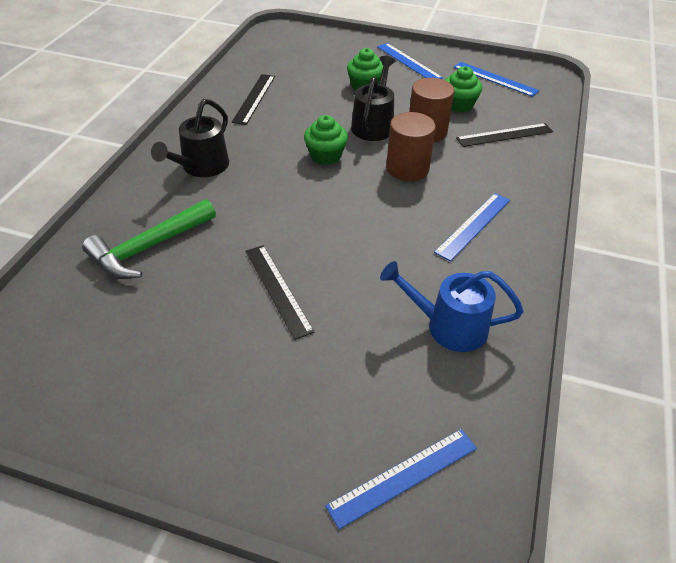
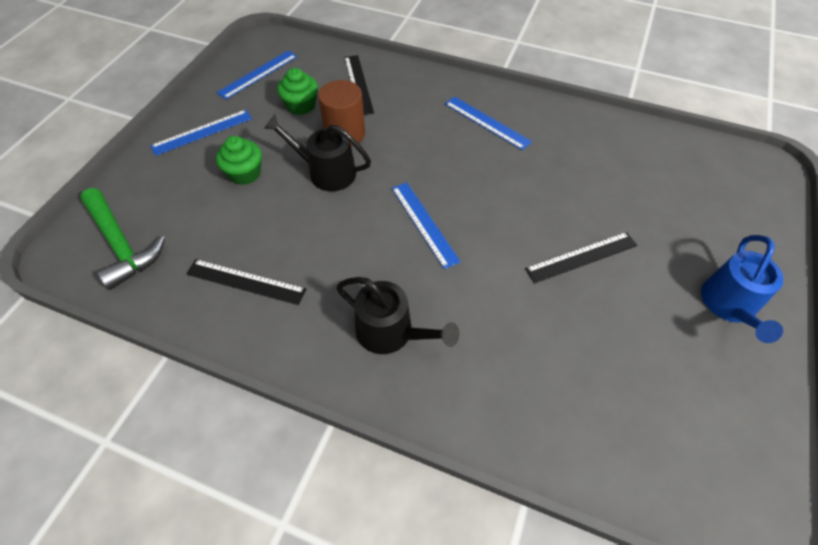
camera: 85 degrees left, 10 degrees up
(149, 248) = (537, 374): green hammer -> green hammer (121, 244)
(325, 156) = (379, 214): green cupcake -> none
(403, 476) = (737, 190): blue ruler -> blue ruler (424, 223)
(407, 168) = (405, 154): brown cylinder -> none
(449, 326) = (602, 152): blue watering can -> blue watering can (729, 305)

